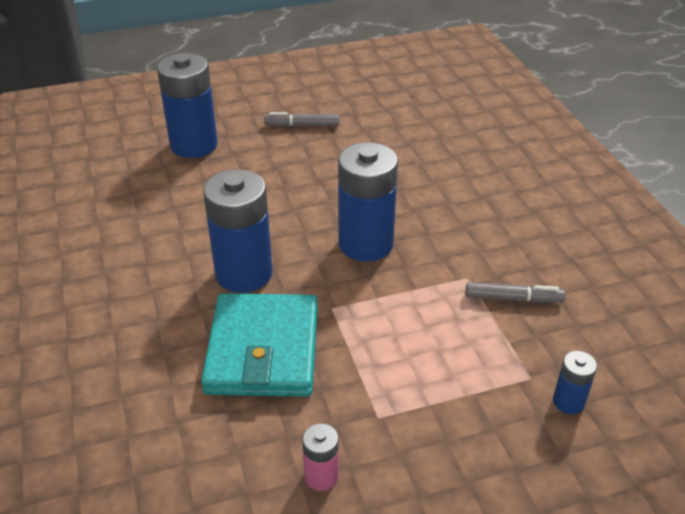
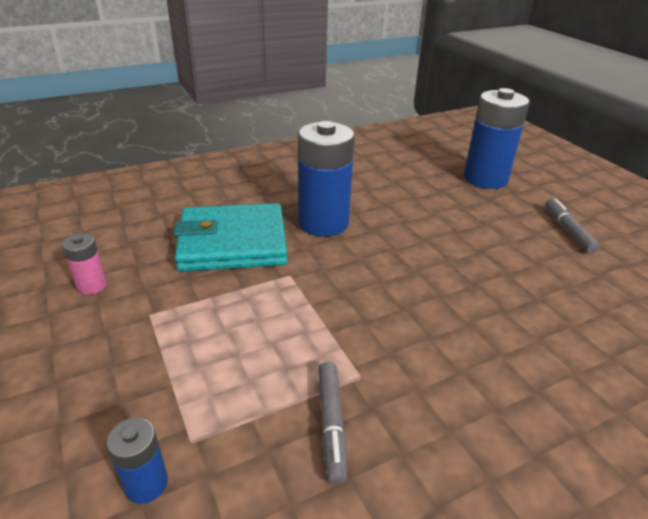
camera: 80 degrees right, 5 degrees down
(365, 244) = (390, 289): blue battery -> none

